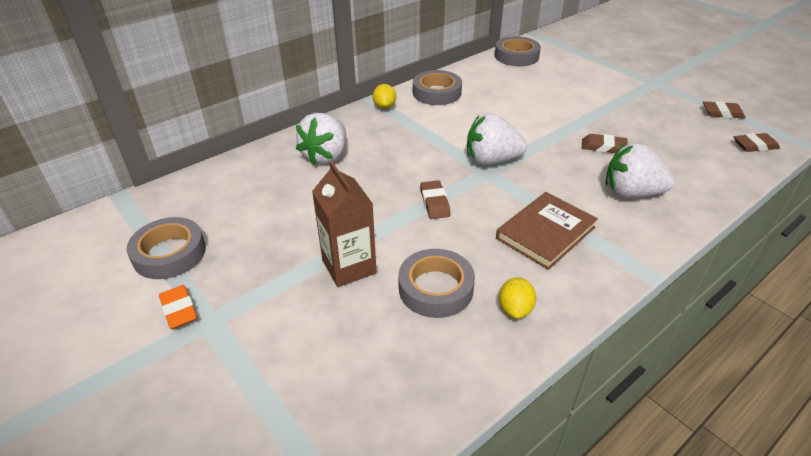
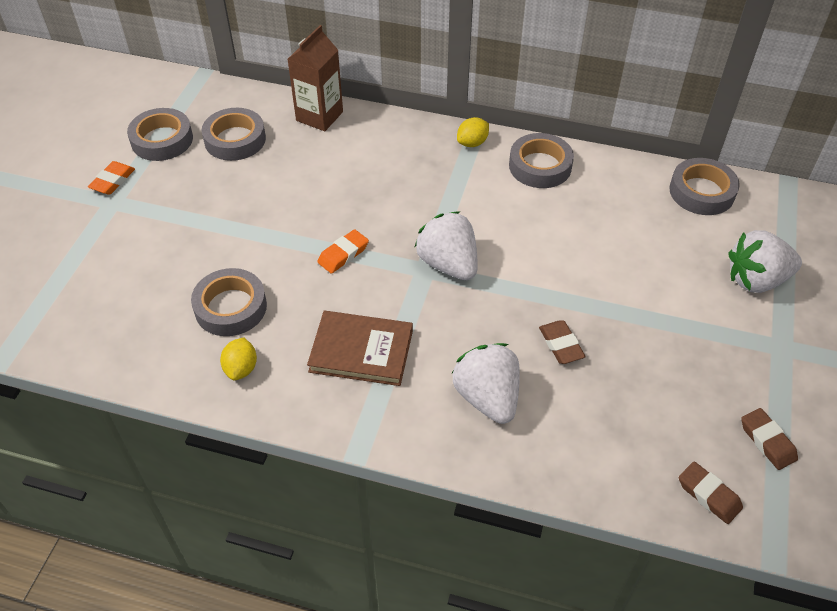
camera: 55 degrees right, 10 degrees up
(232, 209) = (235, 139): none -> grey tape
(326, 156) = (352, 150): white strawberry -> white strawberry (756, 280)
(349, 267) = (218, 243): brown carton -> brown carton (319, 116)
(434, 203) = (343, 254): brown eraser -> orange eraser
(515, 309) = (241, 368): yellow lemon -> yellow lemon turned 60 degrees counterclockwise

